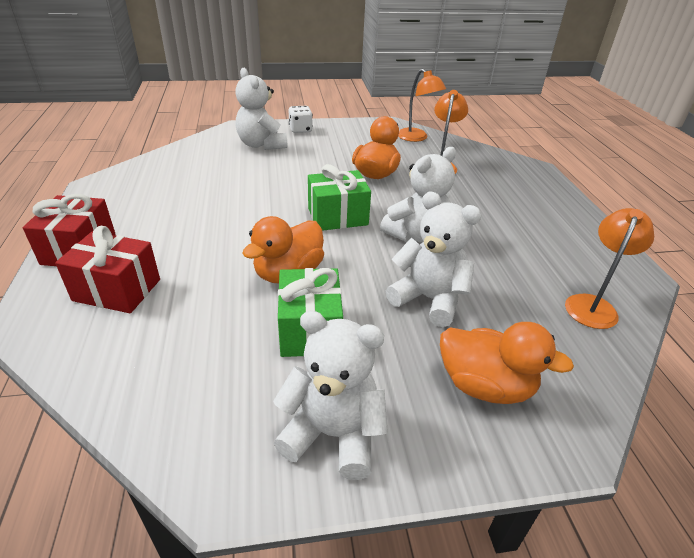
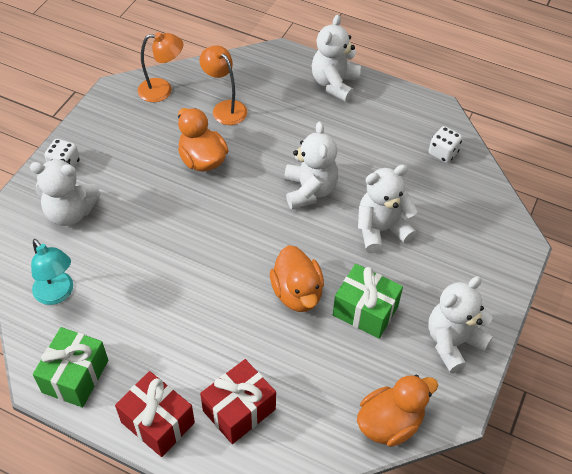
camera: 55 degrees left, 15 degrees up
(182, 164) = (57, 294): none -> turquoise lamp
(337, 216) = (247, 223): green gift -> green gift (75, 376)
(485, 385) = (465, 252): orange duck -> orange duck (390, 423)
(554, 204) = (334, 84): none -> white teddy bear
(593, 305) = (443, 153): orange lamp -> white dice

